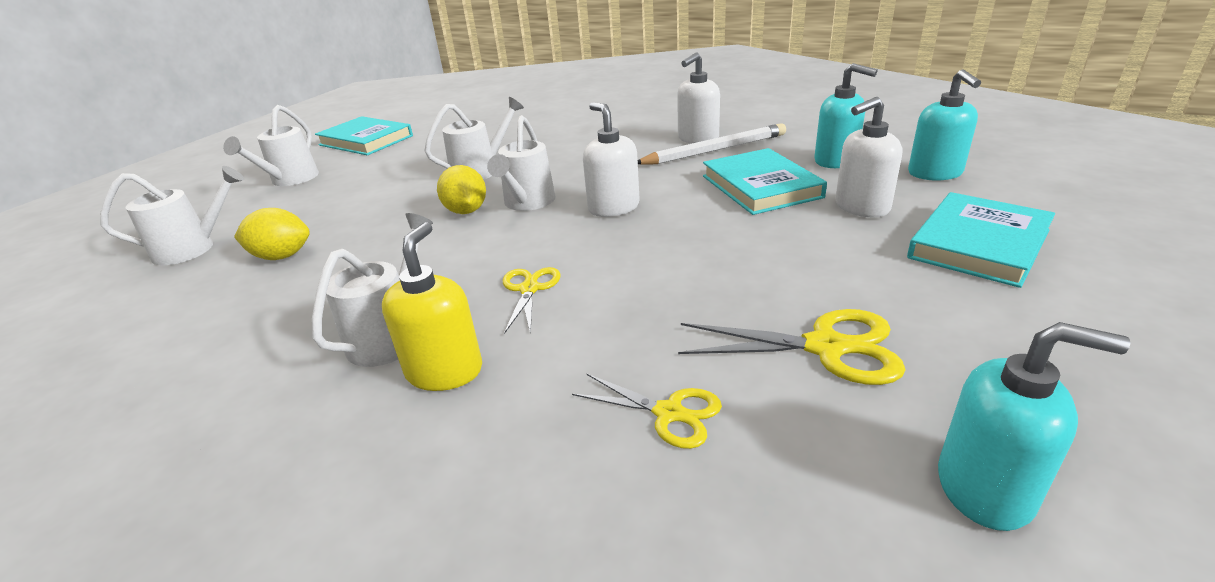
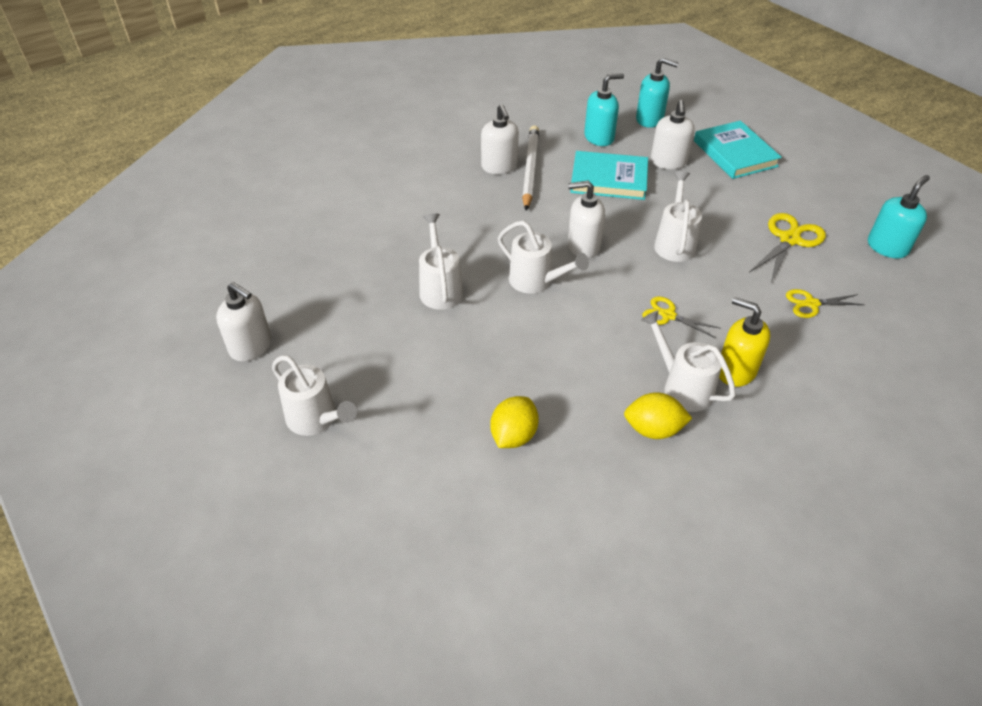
camera: 65 degrees left, 15 degrees up
(193, 248) = (440, 500): white watering can -> white watering can (674, 243)
(366, 140) = (251, 347): turquoise book -> white soap dispenser
(466, 211) = (521, 315): yellow lemon -> yellow lemon (653, 429)
(669, 413) = (811, 304): yellow scissors -> yellow scissors turned 150 degrees counterclockwise

